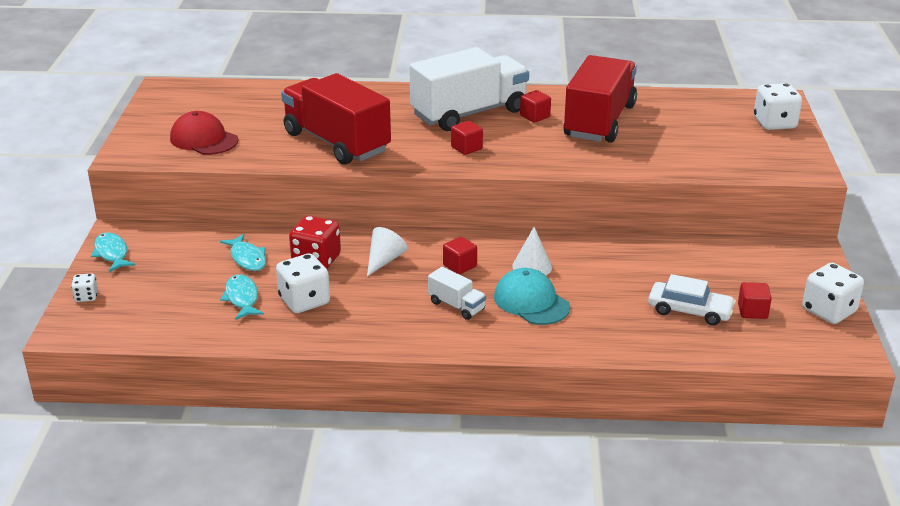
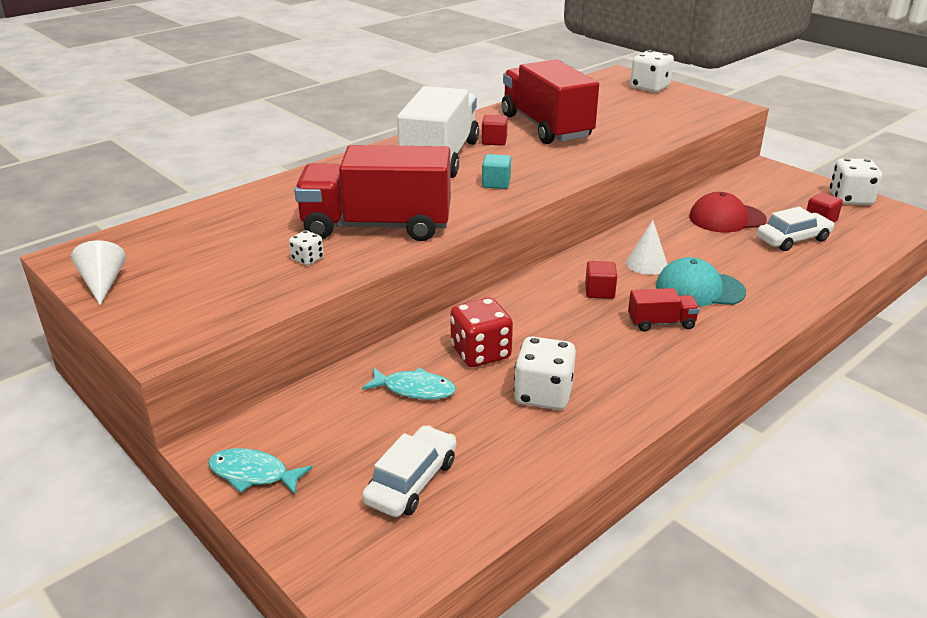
camera: 45 degrees left, 0 degrees up
(86, 297) = (313, 541): white dice -> white dice (307, 259)
(166, 299) = (411, 481): none -> white car
(204, 139) = (230, 284): red cap -> red cap (726, 218)
(242, 298) = (484, 429): turquoise fish -> none
(384, 260) = (536, 320): white cone -> white cone (103, 283)
(456, 306) = (661, 323): white truck -> red truck
(466, 148) = (496, 183): red cube -> turquoise cube

